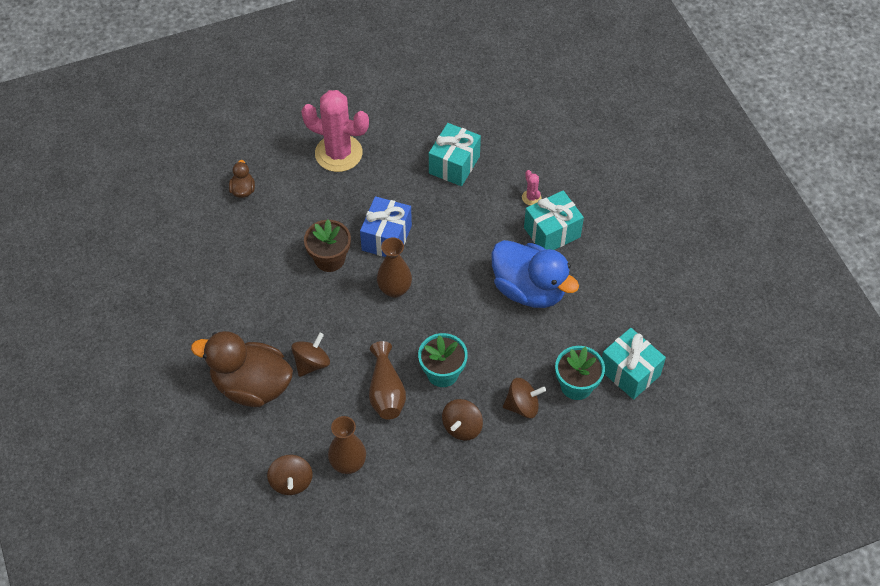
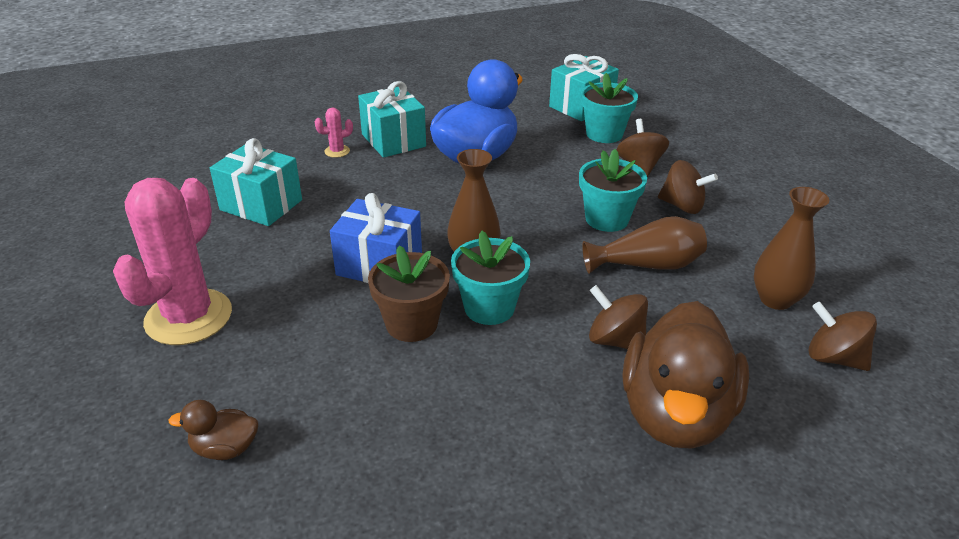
camera: 90 degrees left, 20 degrees down
(291, 482) = (833, 358): brown spinning top -> brown spinning top turned 135 degrees counterclockwise
(343, 298) = (489, 308): none -> turquoise flower pot

